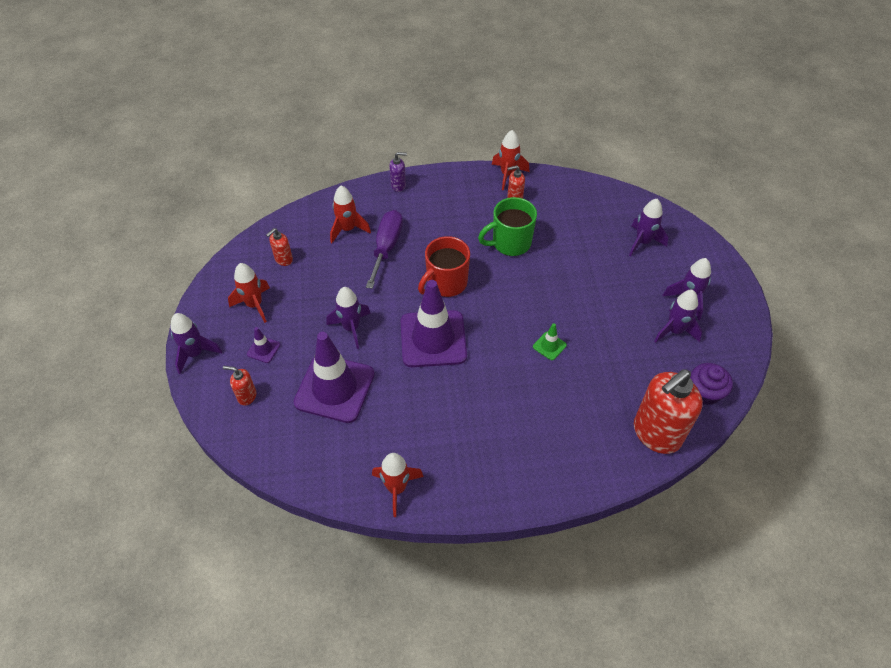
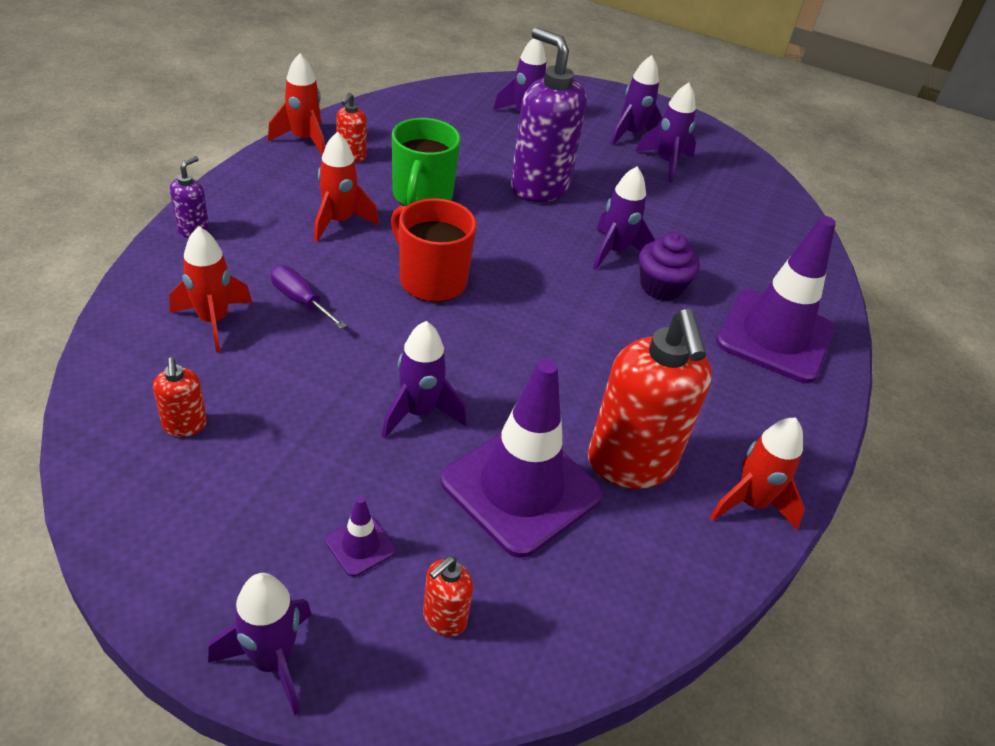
camera: 65 degrees left, 10 degrees down
(254, 305) = (245, 512): red rocket -> red rocket (339, 221)
(386, 247) = (300, 300): purple screwdriver -> purple screwdriver, size x0.60
(433, 339) = (517, 340): purple traffic cone -> purple traffic cone (775, 336)
(446, 283) = (431, 280): red mug -> red mug turned 150 degrees clockwise
(549, 346) = (615, 252): green traffic cone -> purple rocket
(575, 284) = (539, 187): none -> purple soap dispenser
(656, 434) = (793, 245): red soap dispenser -> red soap dispenser (631, 463)
(704, 392) = (759, 189): purple cupcake -> purple cupcake (661, 287)

